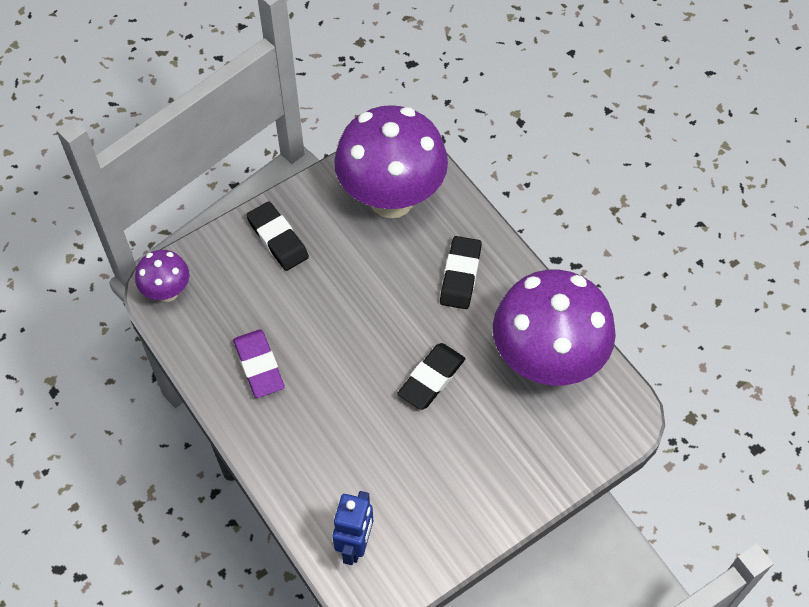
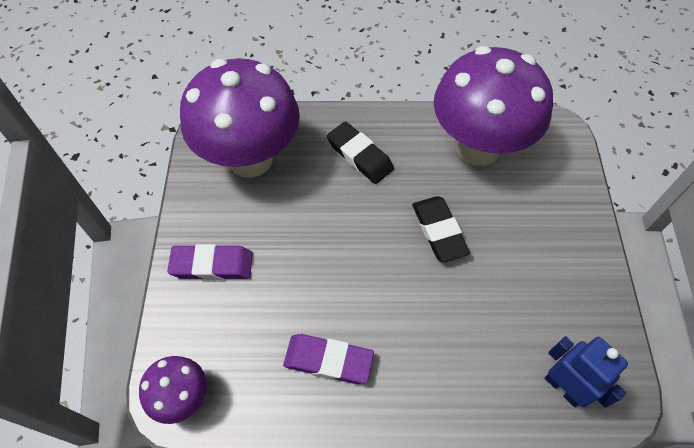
camera: 55 degrees left, 0 degrees up
(278, 239) = (212, 265): black eraser -> purple eraser

